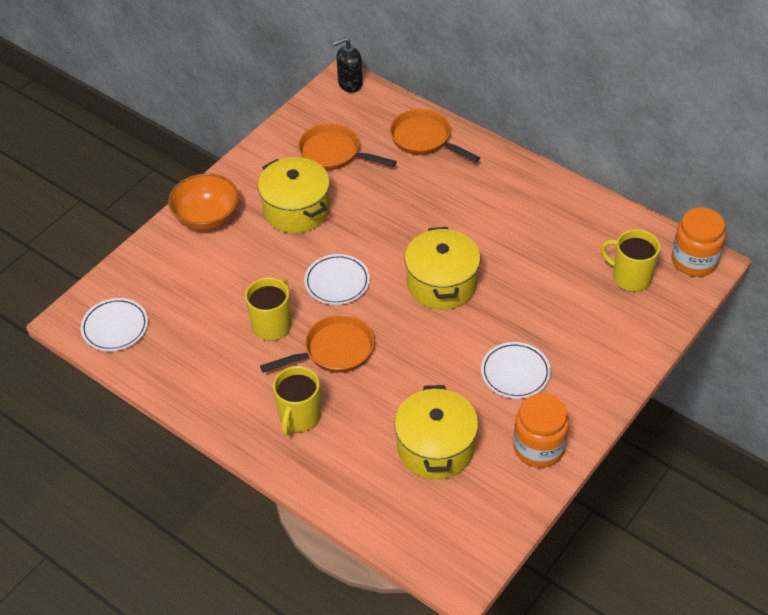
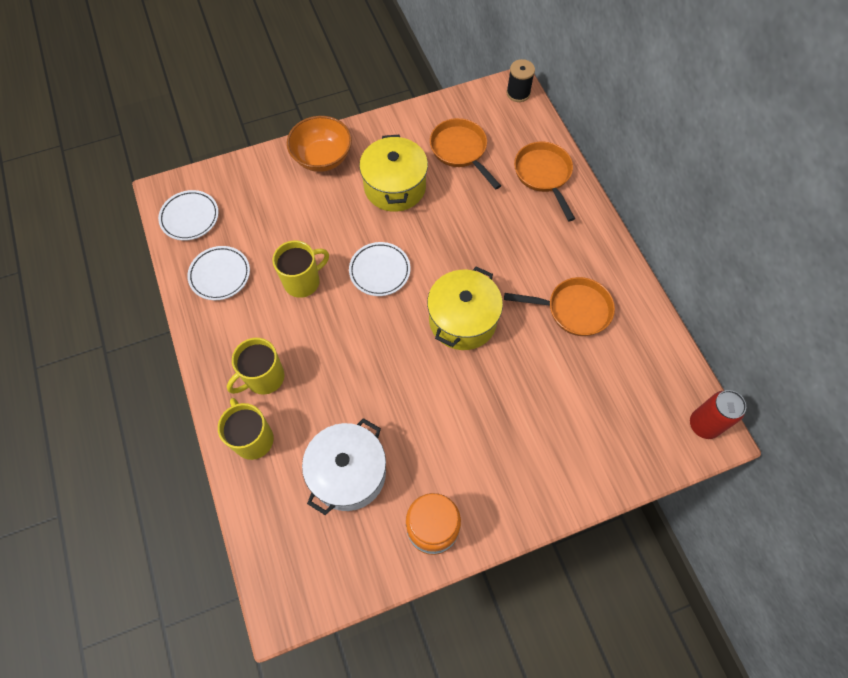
camera: 30 degrees right, 15 degrees up
(334, 350) = (333, 333): orange pan -> orange pan (574, 309)
(350, 84) = (518, 93): black soap dispenser -> black spool
(435, 447) = (348, 473): yellow pot -> white pot
(515, 373) = (464, 442): white plate -> white plate (220, 275)
(630, 277) = (631, 408): yellow mug -> yellow mug (253, 438)
(694, 261) = (703, 425): orange jar -> red can

